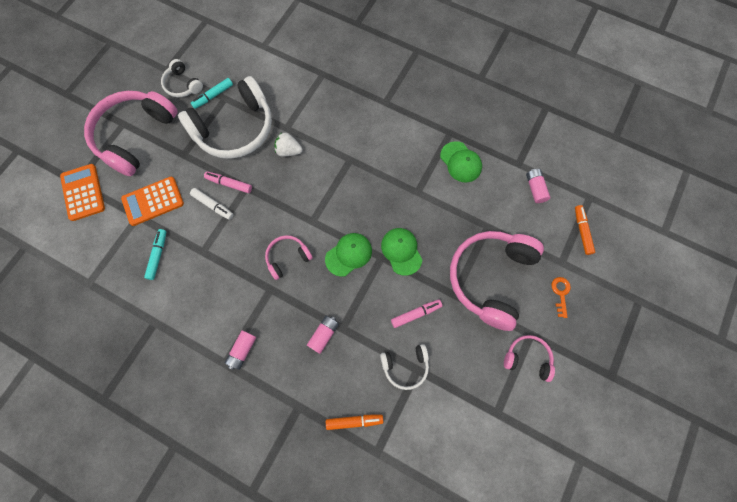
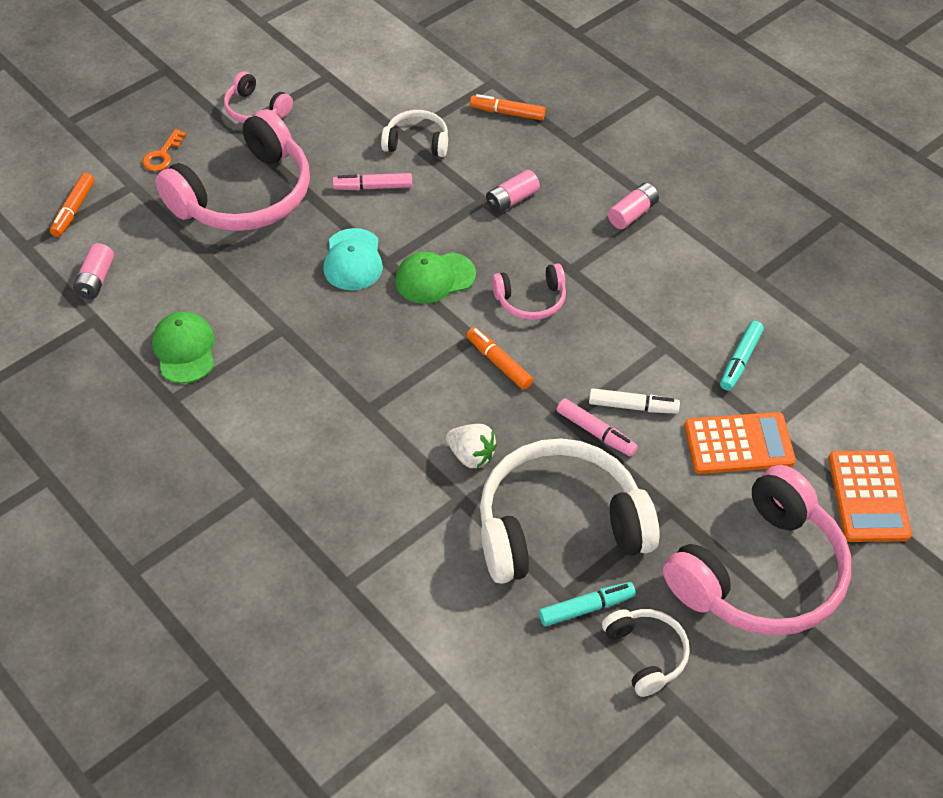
camera: 160 degrees left, 20 degrees down
(213, 205) = (633, 406): white marker -> white marker turned 135 degrees clockwise
(292, 209) = (499, 363): none -> orange marker
(401, 251) = (353, 260): green cap -> turquoise cap

